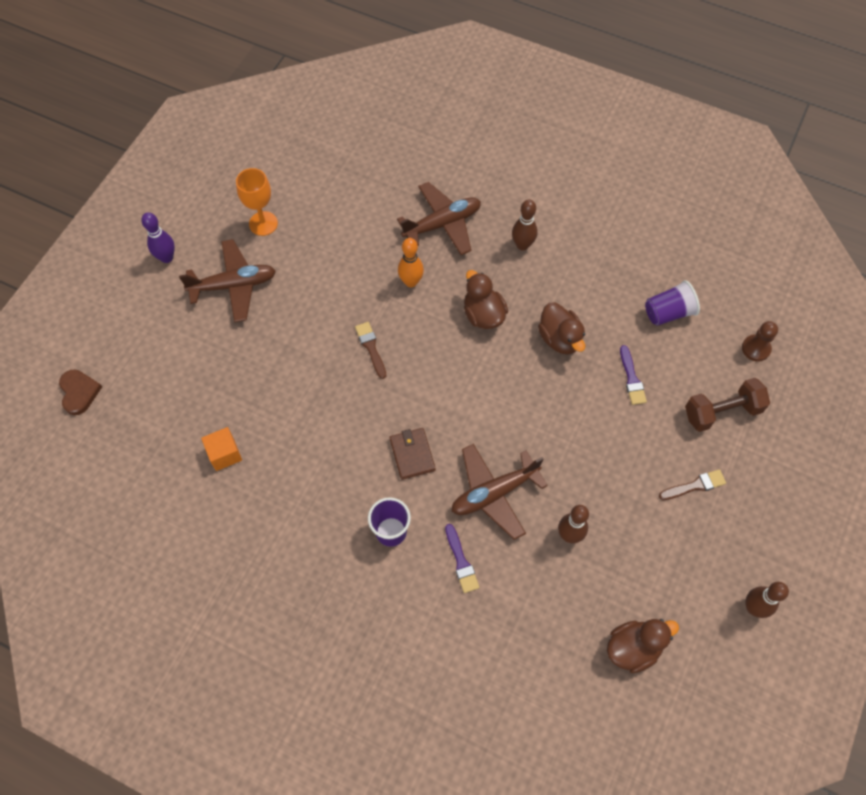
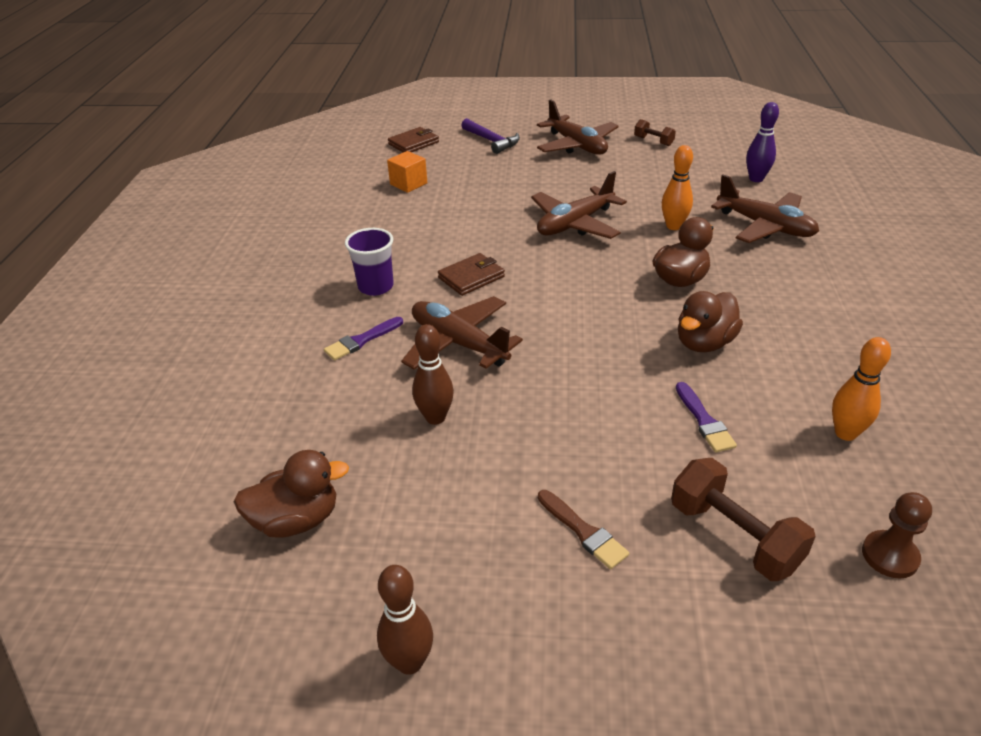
camera: 70 degrees right, 25 degrees down
(79, 392) = (425, 117): brown heart -> none
(138, 423) = (413, 143): none -> brown wallet
(167, 257) = (575, 114): purple bowling pin -> purple bowling pin (756, 179)
(178, 352) = (491, 141): none -> purple hammer
(263, 223) = (653, 141): orange goblet -> brown dumbbell
(371, 348) = (575, 224): brown brush -> brown plane
(522, 245) = (802, 283): brown bowling pin -> none
(631, 378) = (704, 421): purple brush -> purple brush turned 75 degrees counterclockwise
(633, 648) = (296, 520): brown duck -> brown duck turned 60 degrees counterclockwise
(668, 312) = (845, 433): purple cup -> orange bowling pin

